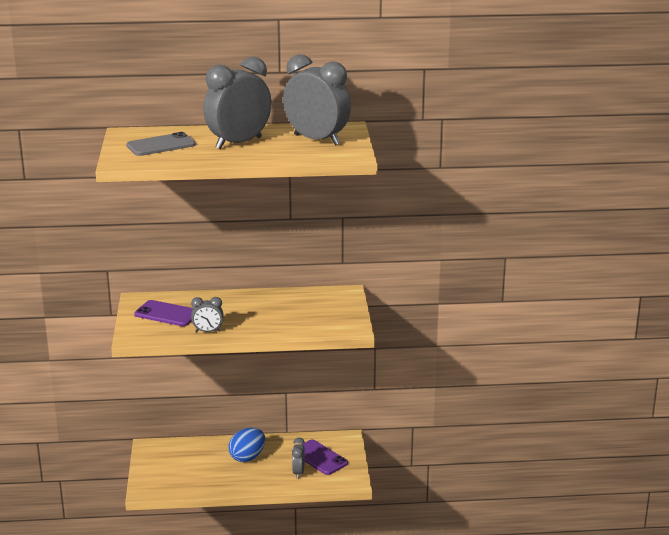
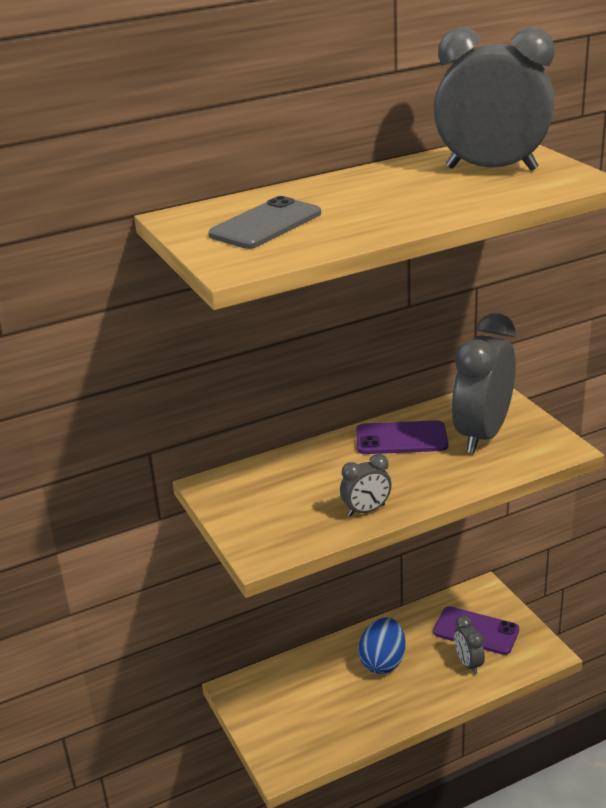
camera: 20 degrees left, 5 degrees up
(167, 314) = (277, 498): purple phone -> purple phone (401, 438)
(238, 143) = (384, 196): grey clock -> grey clock (482, 434)

